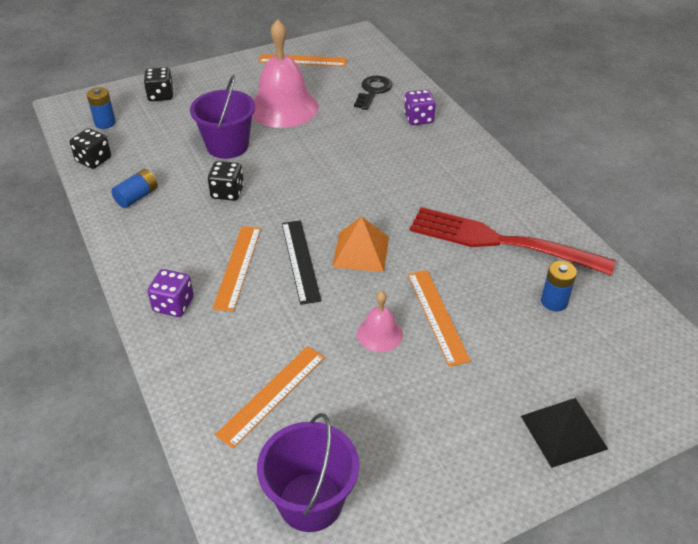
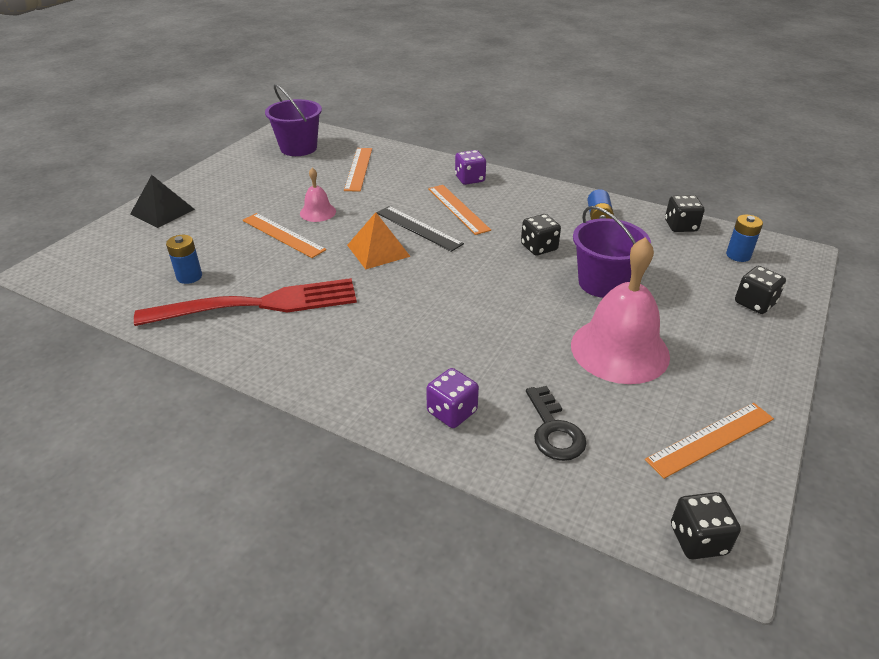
camera: 145 degrees right, 5 degrees down
(361, 41) = (698, 539): none -> black dice

